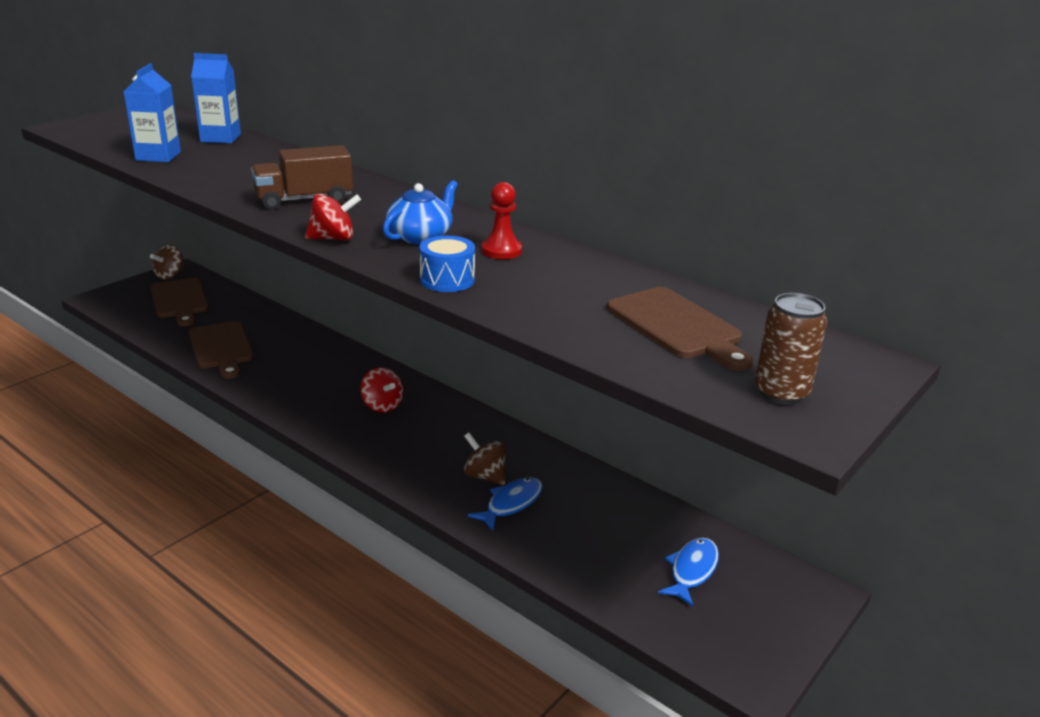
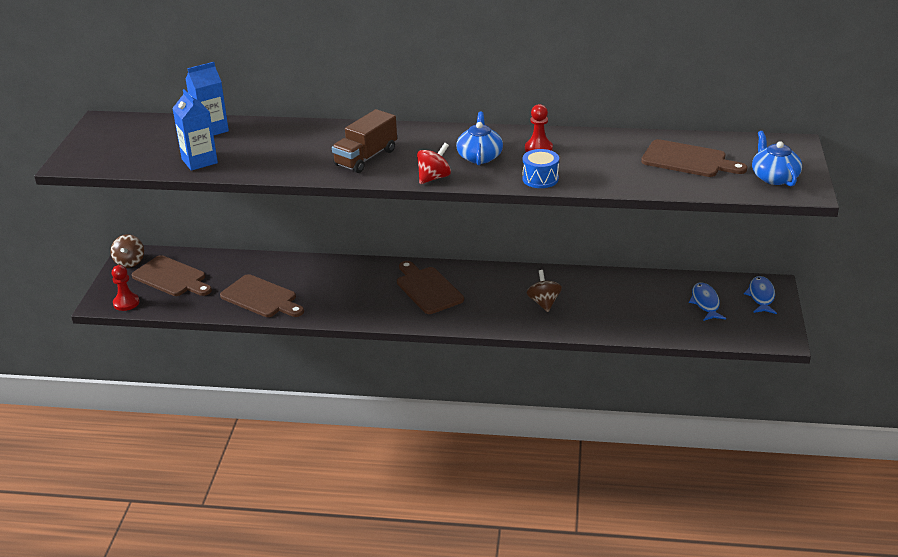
camera: 30 degrees left, 5 degrees up
(114, 306) = (126, 303): none -> red pawn
(382, 405) = (427, 289): red spinning top -> brown cutting board
(485, 476) = (544, 303): brown spinning top -> brown spinning top turned 75 degrees clockwise
(511, 504) = (577, 311): blue fish -> blue fish (761, 296)
(781, 393) = (774, 177): brown can -> blue teapot

